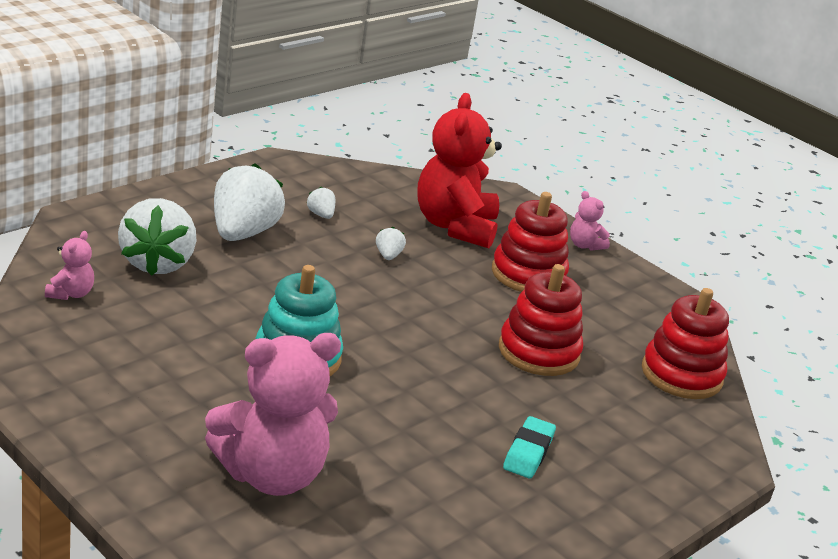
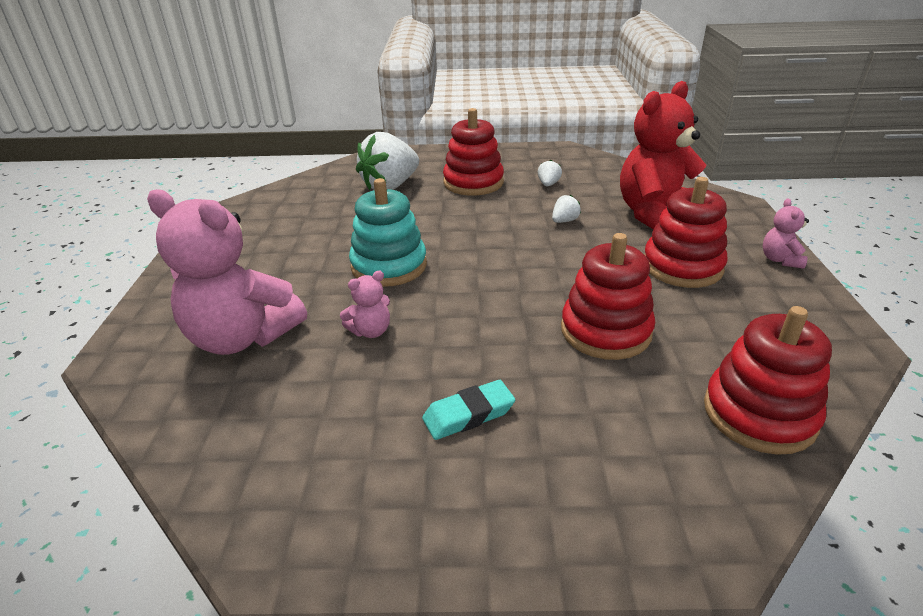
camera: 50 degrees right, 5 degrees up
(71, 293) = (314, 189): pink teddy bear -> pink teddy bear (371, 331)
(243, 233) = (473, 183): white strawberry -> red stacking toy

